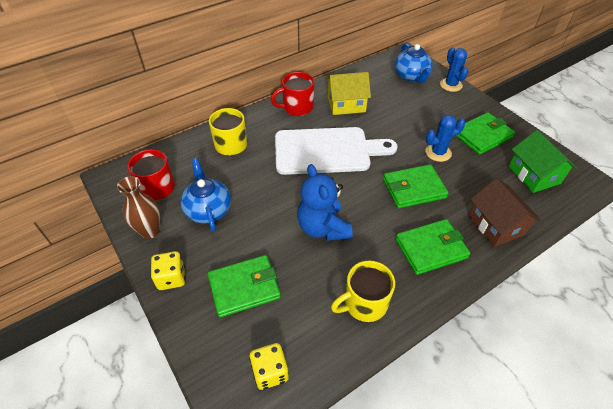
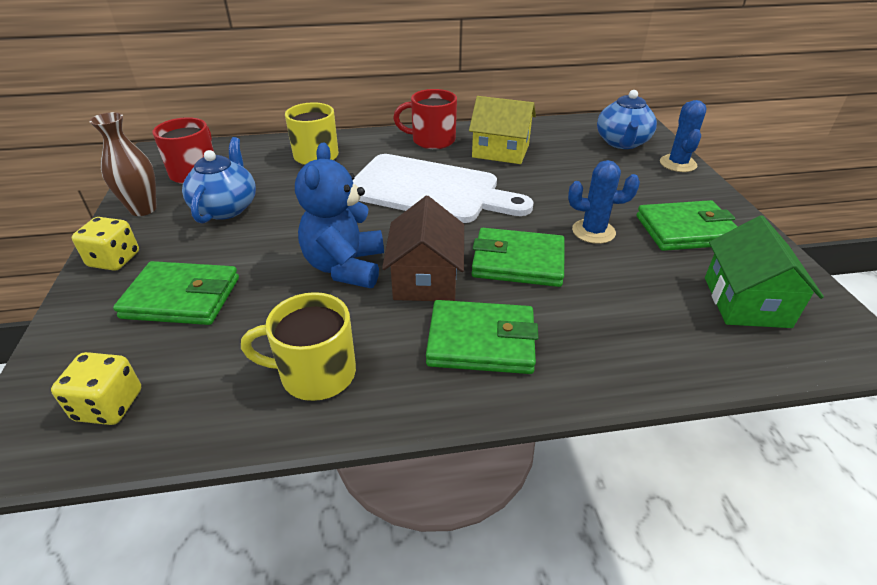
camera: 25 degrees right, 10 degrees down
(496, 225) = (620, 347): brown house -> brown house (426, 278)

